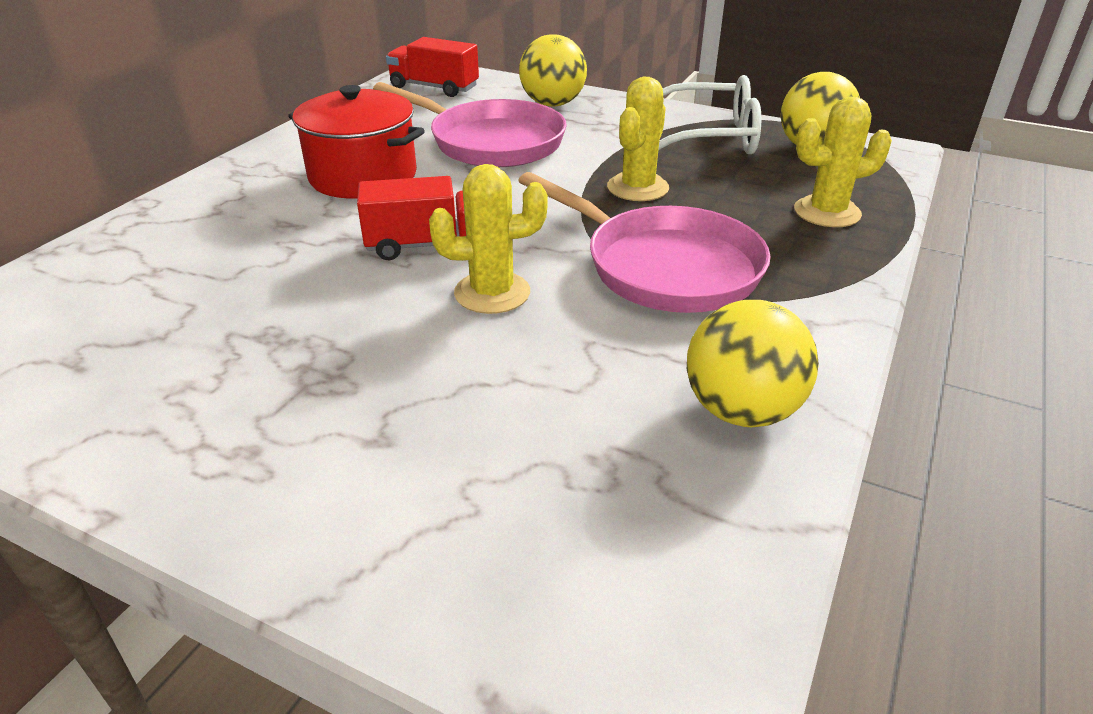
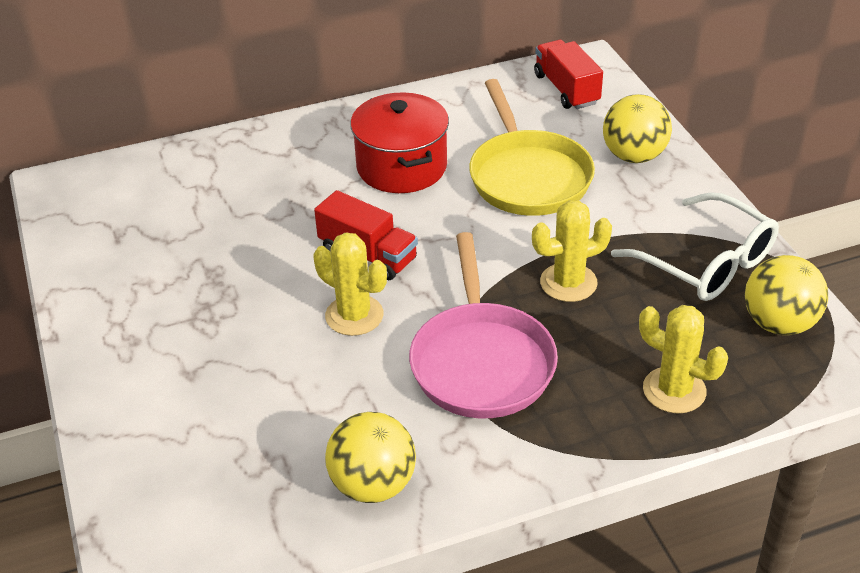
camera: 45 degrees right, 5 degrees up
(490, 142) = (528, 176): pink pan -> yellow pan

